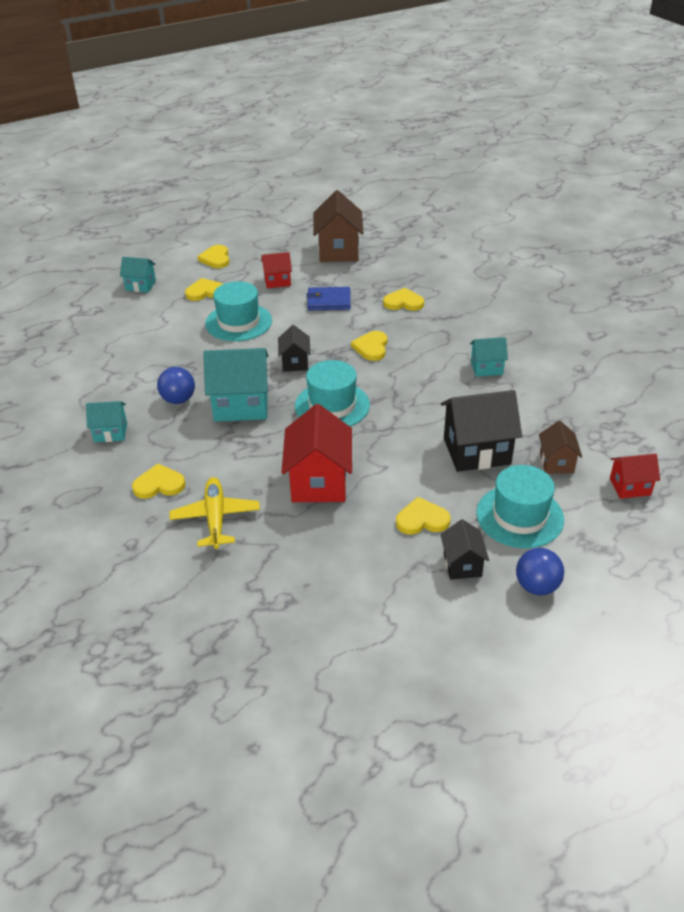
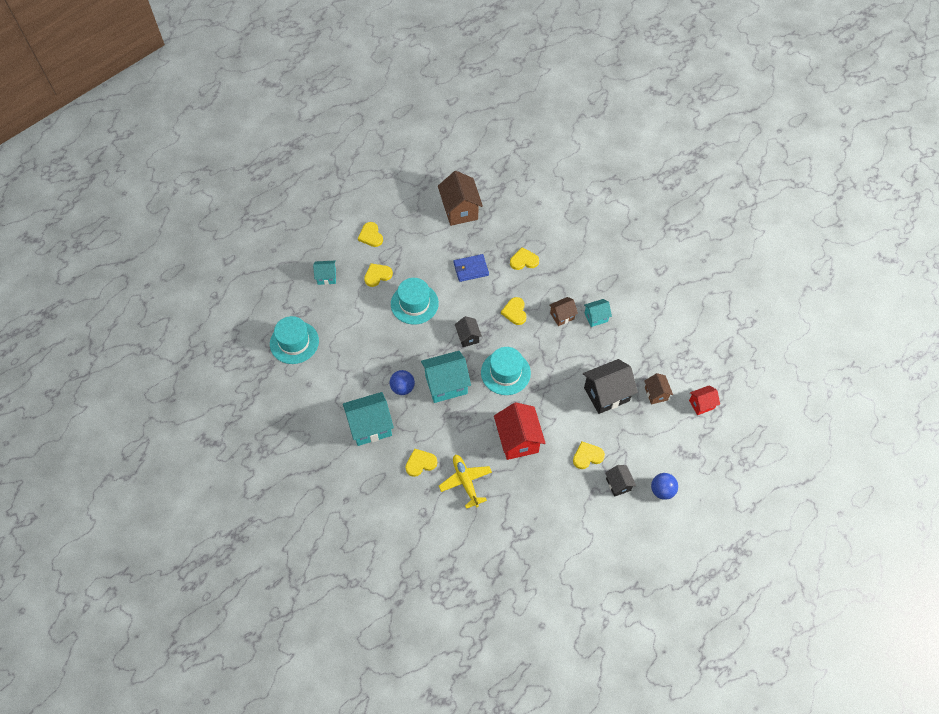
camera: 15 degrees left, 20 degrees up
(110, 432) = (370, 426): turquoise house -> turquoise house, size x1.81
(277, 281) = (426, 253): red house -> none
(437, 360) = (562, 316): none -> brown house
(519, 516) = (642, 441): turquoise hat -> turquoise hat (294, 342)

